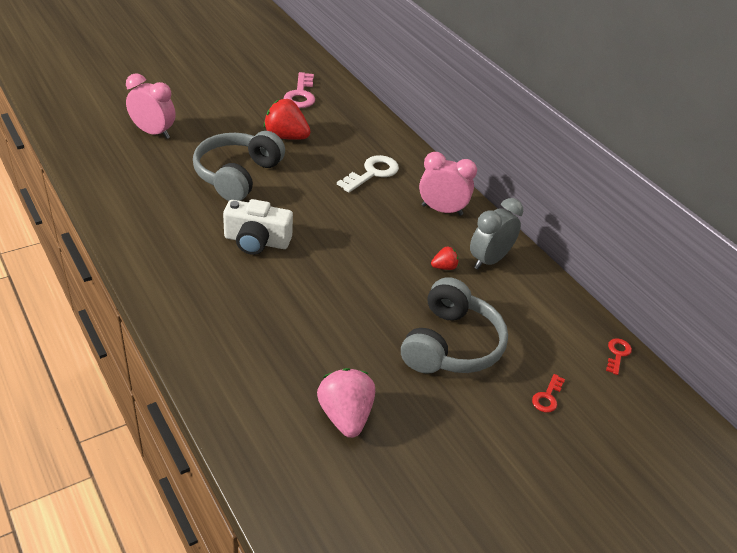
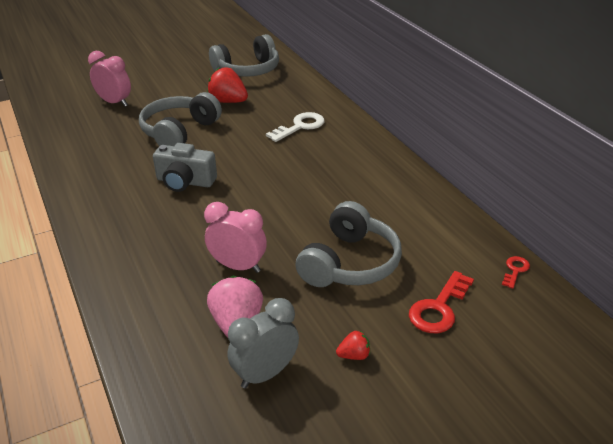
camera: 10 degrees right, 5 degrees down
(256, 241) = (185, 182): white camera -> grey camera
(300, 95) = (248, 70): pink key -> grey headphones
(442, 210) = (359, 153): pink clock -> pink clock (238, 266)
(444, 267) = (354, 199): red strawberry -> red strawberry (354, 355)
(489, 260) = (398, 192): grey clock -> grey clock (265, 374)
(547, 397) = (439, 308): red key -> red key, size x1.83

